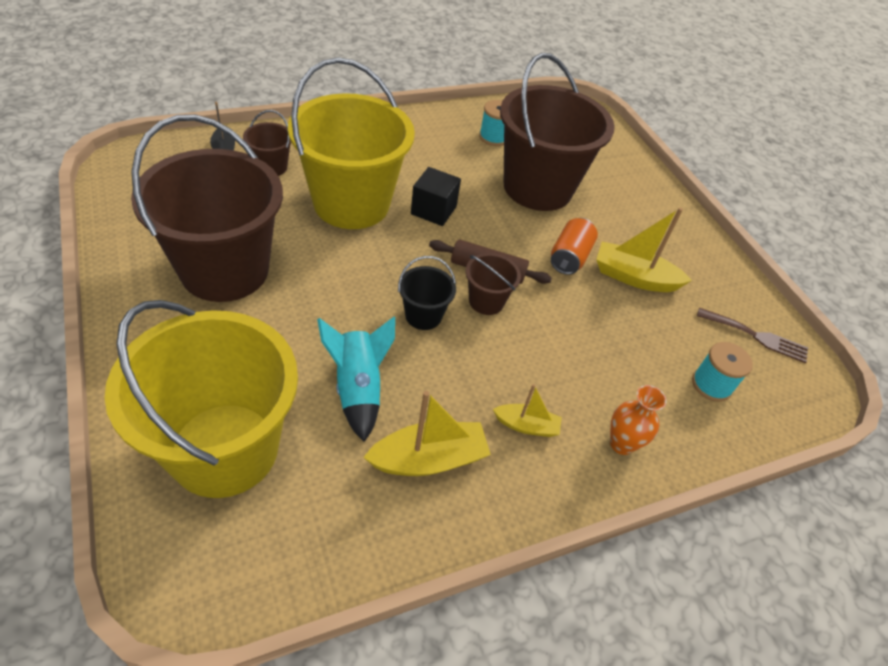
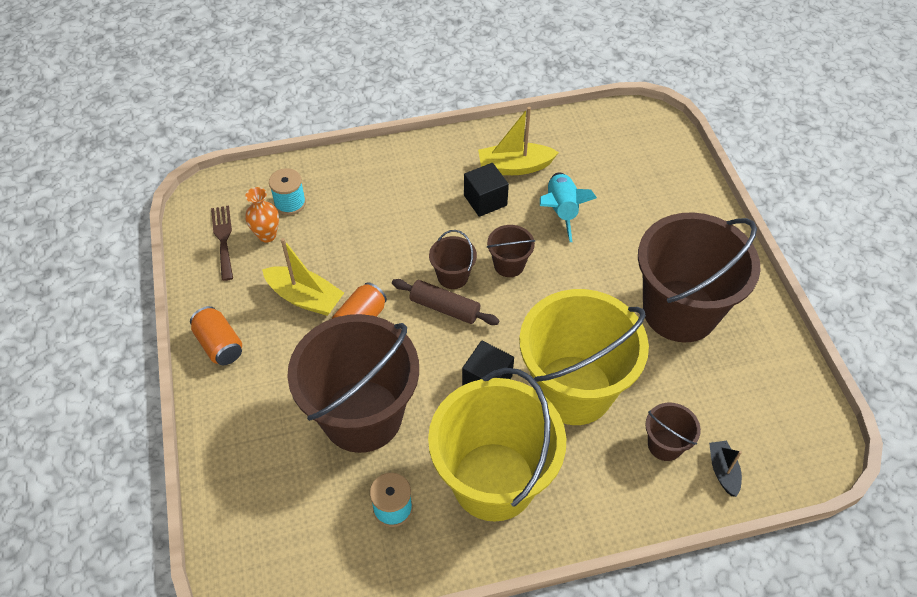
camera: 165 degrees left, 5 degrees up
(224, 449) = (645, 178): yellow bucket -> yellow bucket (493, 481)
(423, 315) = (509, 265): black bucket -> brown bucket
(464, 400) = (485, 200): none -> black cube
(526, 426) = (444, 182): yellow boat -> none
(621, 444) = (380, 169): orange vase -> orange vase (267, 235)
(688, 237) = (219, 345): none -> orange can
(756, 336) = (223, 239): brown fork -> brown fork turned 45 degrees clockwise

